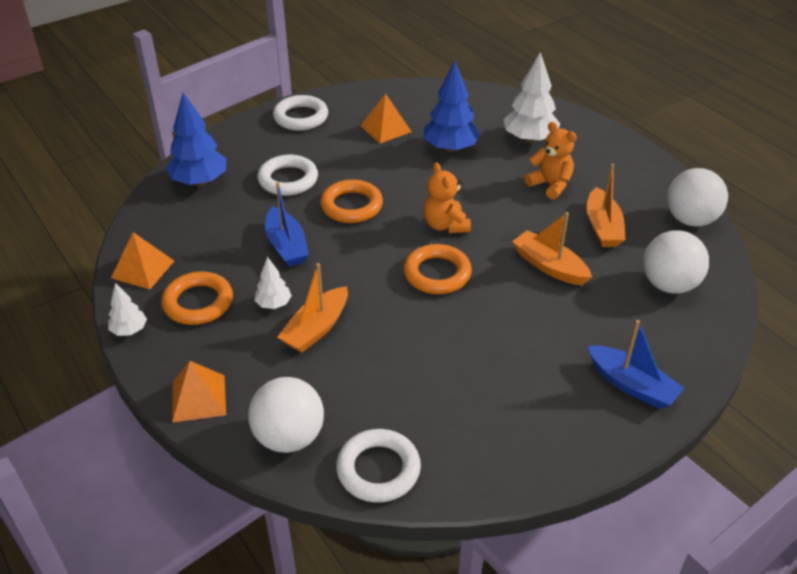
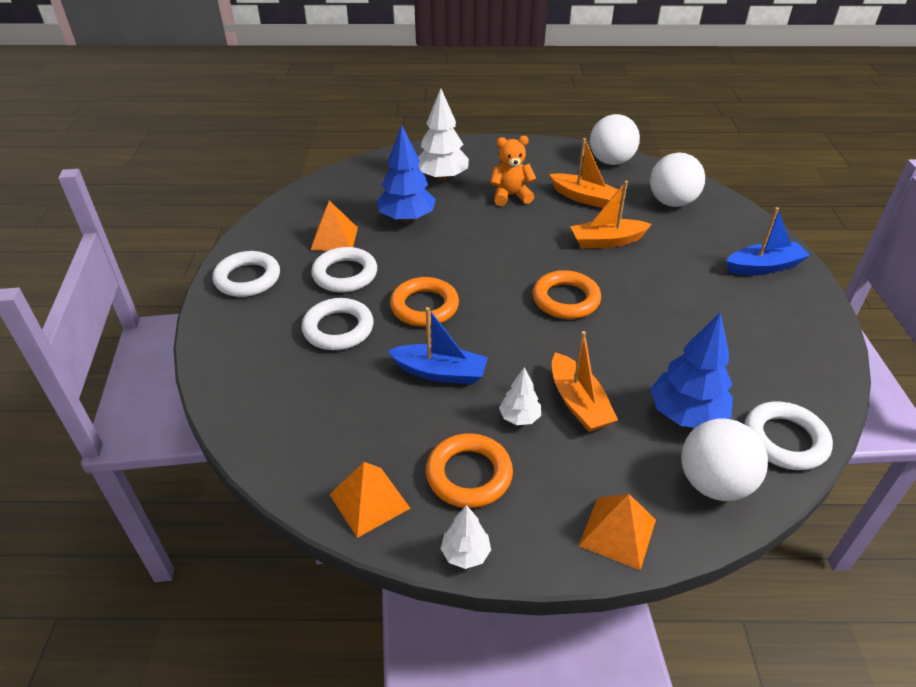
camera: 55 degrees left, 0 degrees up
(200, 181) = (265, 393): blue tree -> blue tree (686, 414)
(349, 154) = (345, 274): none -> white ring
(445, 225) = (507, 267): orange teddy bear -> none

